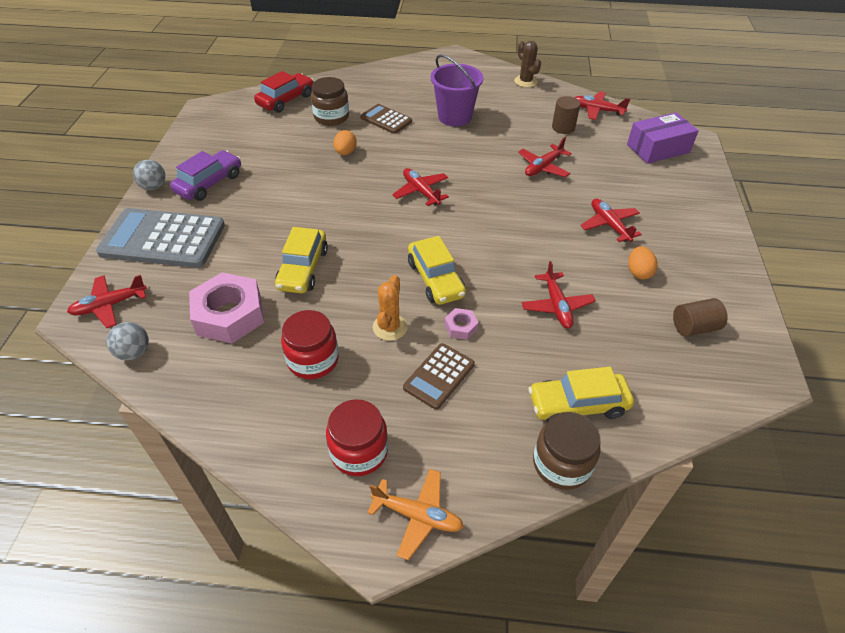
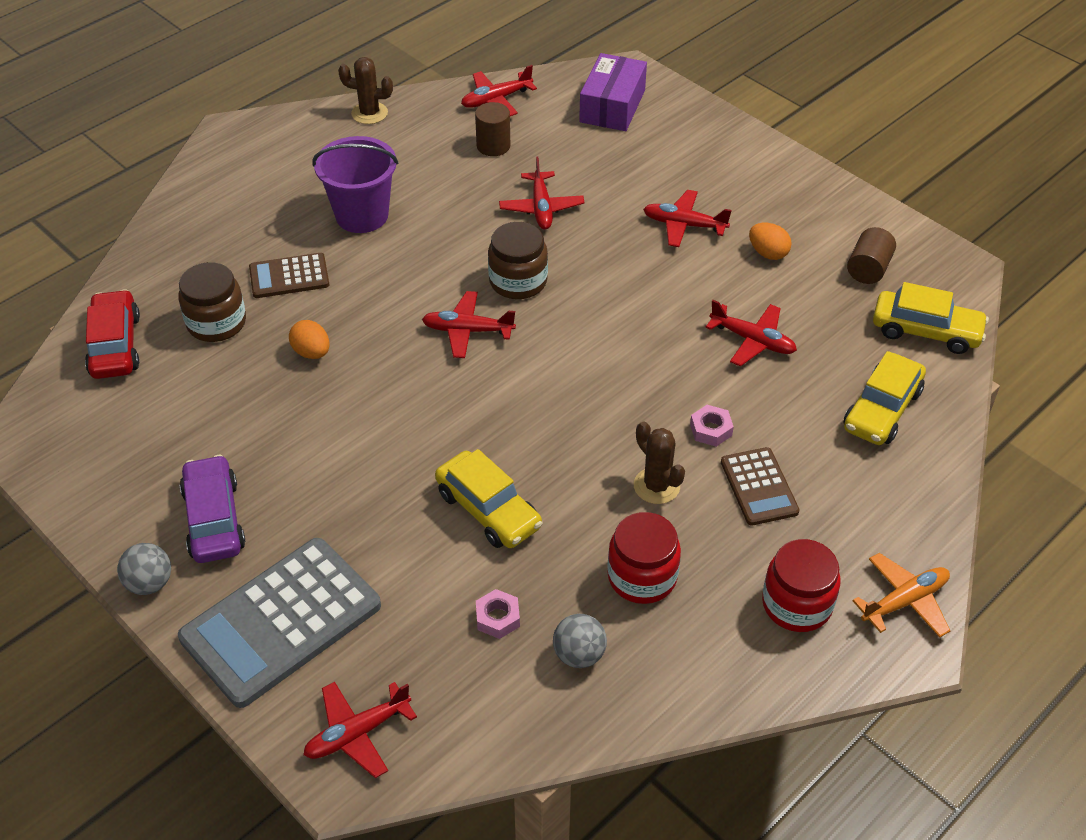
camera: 50 degrees left, 0 degrees up
(109, 305) = (357, 733): red plane -> red plane turned 45 degrees clockwise
(134, 352) = (471, 741): grey ball -> grey ball (579, 655)
(229, 315) = (498, 618): pink nut -> pink nut, size x0.44
(390, 327) = (656, 486): orange cactus -> brown cactus
(435, 279) = (623, 407): yellow car -> yellow car (926, 331)
(561, 464) = (934, 465): brown jar -> brown jar (518, 281)

